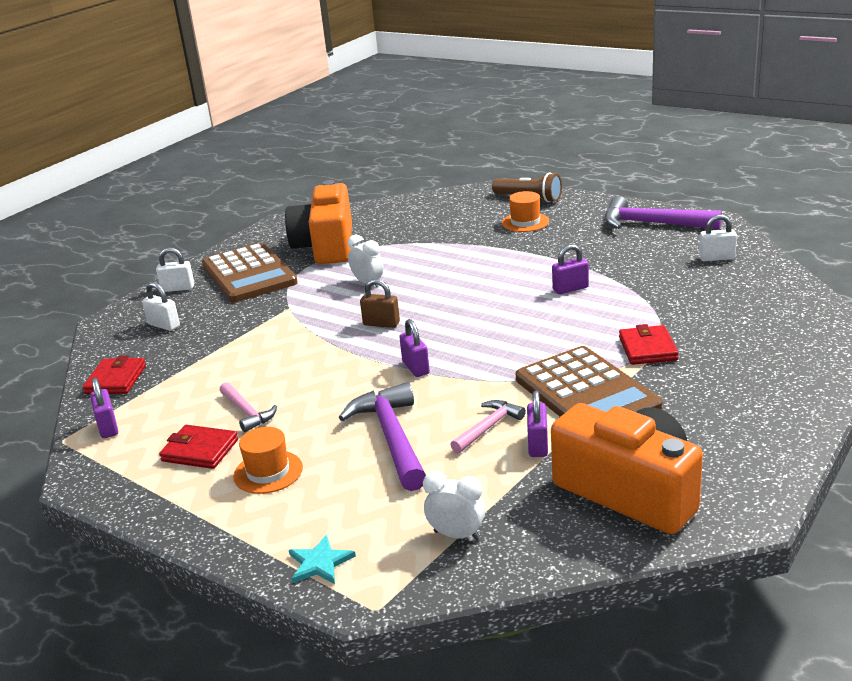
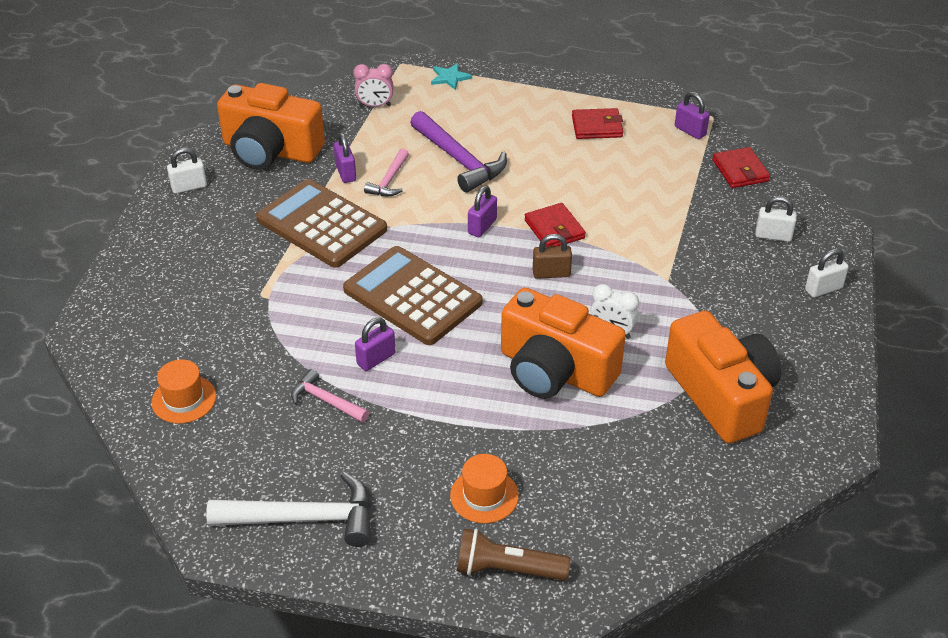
camera: 155 degrees right, 15 degrees up
(247, 412) = (592, 161): pink hammer -> pink hammer (326, 401)
(249, 274) = (766, 325): brown calculator -> brown calculator (412, 296)
(268, 472) = (531, 121): orange hat -> orange hat (184, 399)
(416, 367) = (482, 226): purple padlock -> purple padlock turned 75 degrees clockwise
(431, 268) = (555, 371): none -> orange camera
(457, 535) = (375, 106): white clock -> pink clock
(647, 349) = (277, 283): red wallet -> red wallet (554, 229)
(652, 224) = (304, 518): purple hammer -> white hammer
(717, 258) = (214, 446): white padlock -> white padlock (189, 187)

